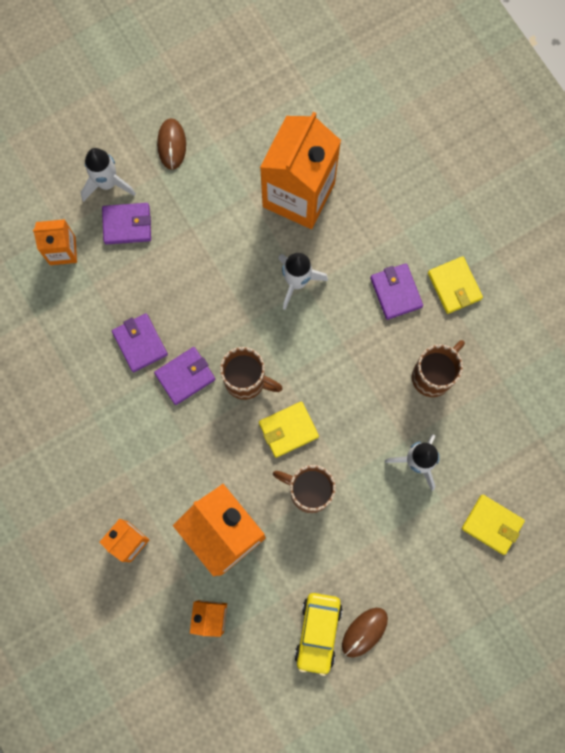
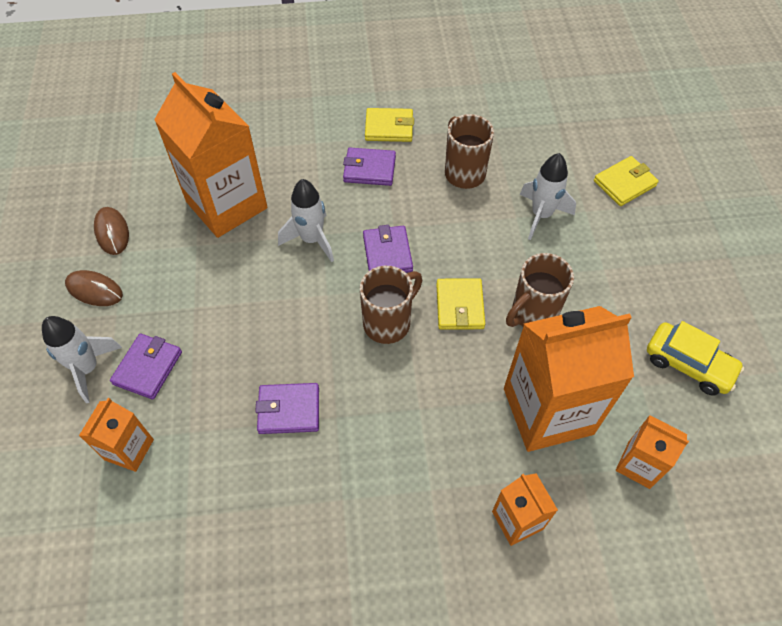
camera: 65 degrees left, 20 degrees down
(185, 376) = (352, 379): purple wallet -> purple wallet (387, 253)
(364, 632) = (700, 322): brown mouse -> brown mouse (112, 232)

